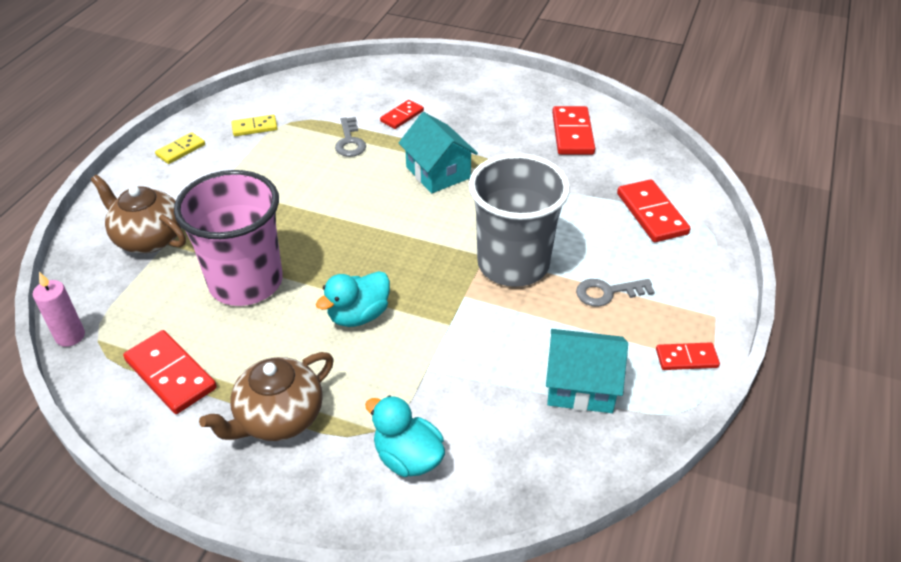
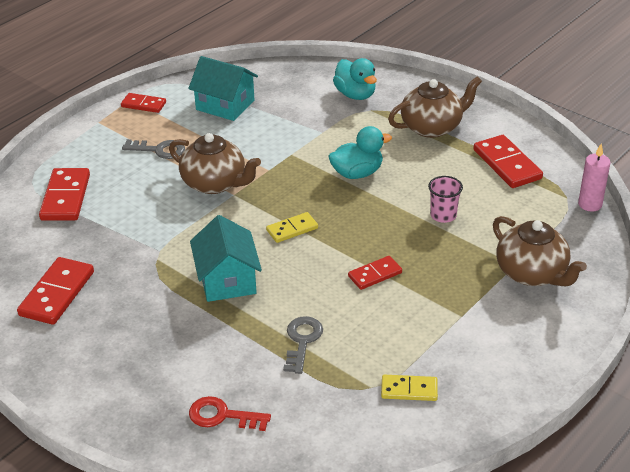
camera: 160 degrees left, 5 degrees down
(180, 150) = (502, 376): yellow domino -> yellow domino (292, 229)
(246, 282) = (443, 215): pink cup -> pink cup, size x0.40
(386, 88) = (222, 416): none -> red key
(402, 116) = (226, 364): red domino -> red domino (375, 275)
(513, 264) = (215, 183): grey cup -> brown teapot

